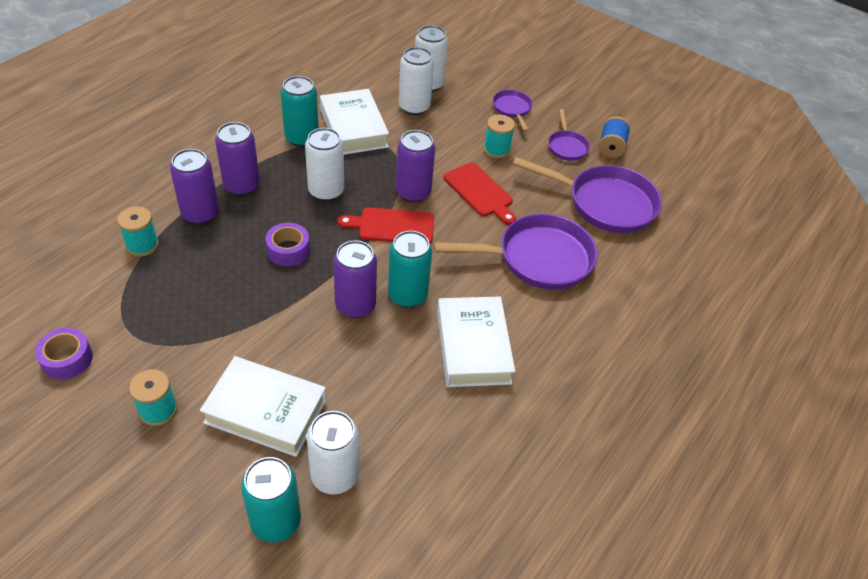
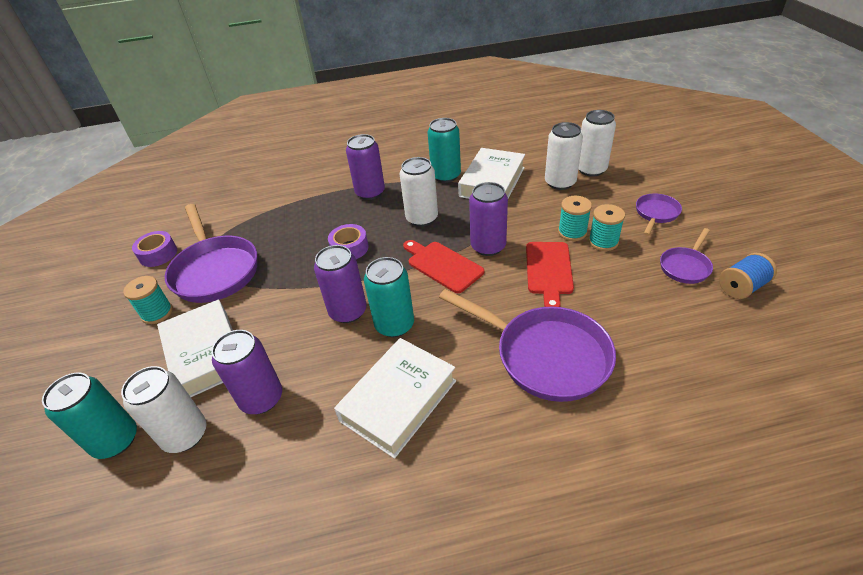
camera: 50 degrees right, 5 degrees down
(142, 245) = (272, 206): turquoise spool -> turquoise spool (572, 232)
(200, 213) = (325, 200): purple can -> purple can (261, 398)
(605, 203) = (678, 339): purple pan -> purple pan (215, 271)

